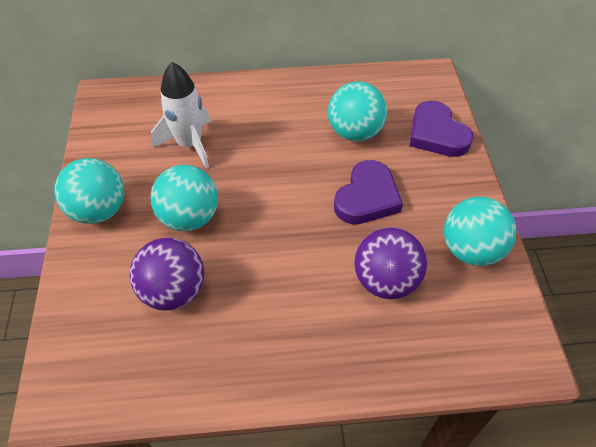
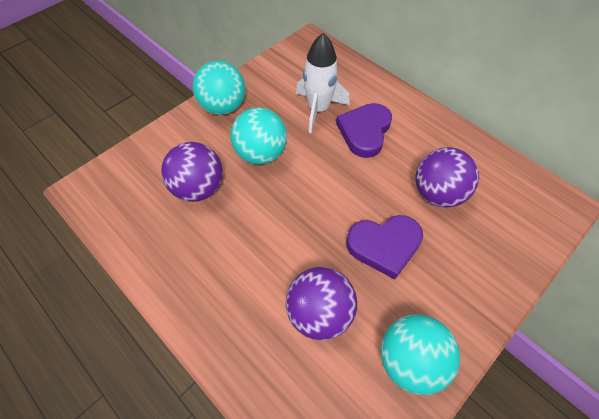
camera: 50 degrees right, 5 degrees up
(355, 132) = (437, 194): turquoise ball -> purple ball
(437, 134) = (504, 252): purple heart -> purple heart (364, 132)

